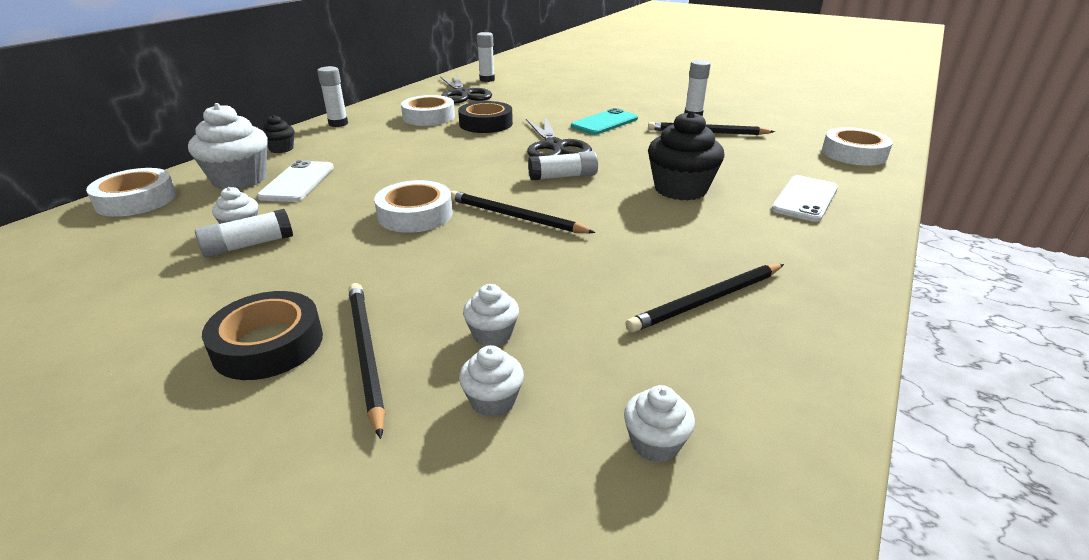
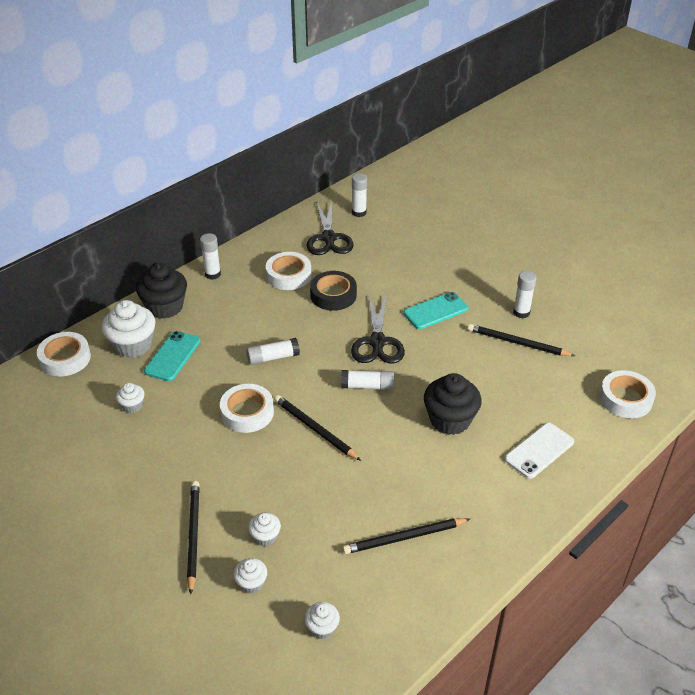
camera: 15 degrees right, 10 degrees up
(248, 245) = (136, 425): white glue stick -> white glue stick (273, 357)
(268, 344) = (143, 516): black tape -> none
(281, 149) = (165, 307): black cupcake -> black cupcake, size x1.98
(297, 182) = (173, 356): white phone -> turquoise phone

